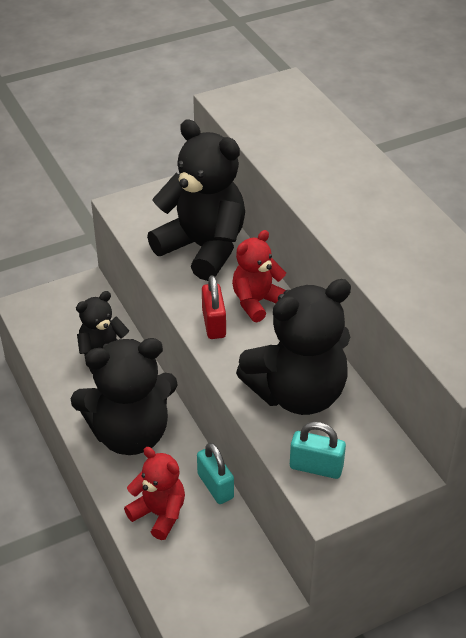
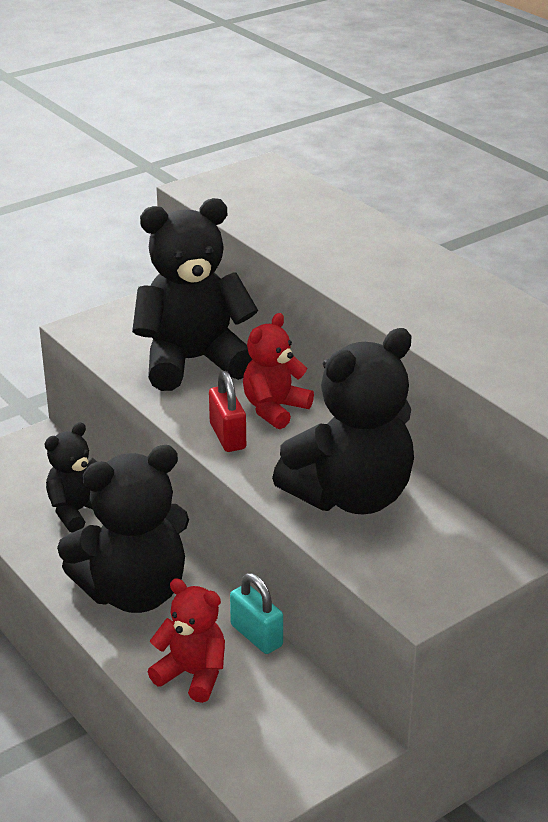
camera: 10 degrees left, 10 degrees down
(203, 248) = (193, 361): black teddy bear -> black teddy bear turned 45 degrees counterclockwise
(316, 467) = (394, 568): turquoise padlock -> none

